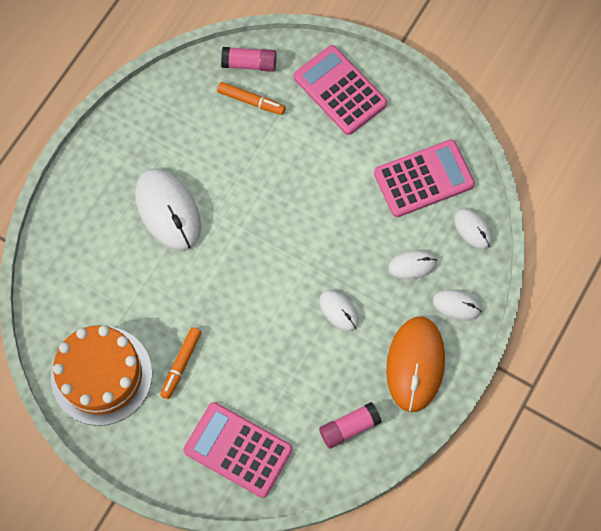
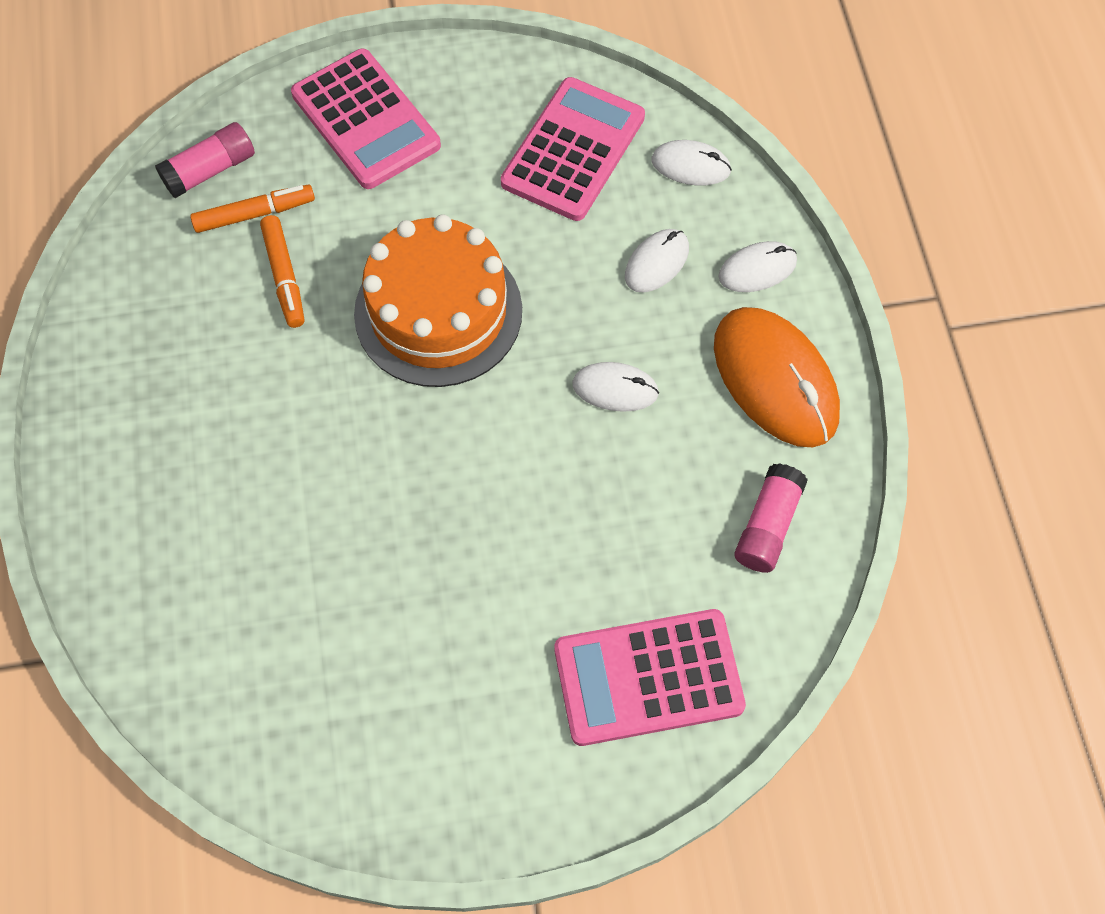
camera: 40 degrees left, 5 degrees down
(101, 375) = (359, 735): orange cake -> orange cake (438, 312)
(168, 211) = (259, 436): white mouse -> none
(181, 364) = (463, 627): orange marker -> orange marker (284, 276)
(340, 90) = (365, 120): pink calculator -> pink calculator turned 135 degrees counterclockwise

